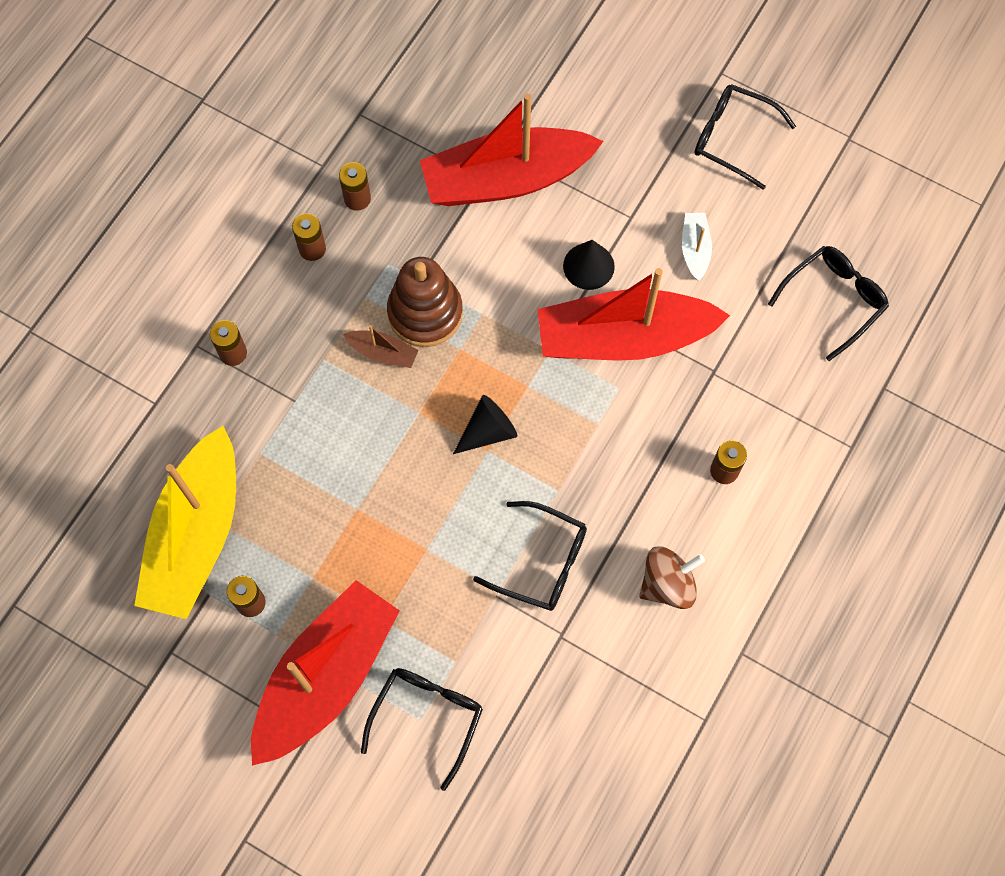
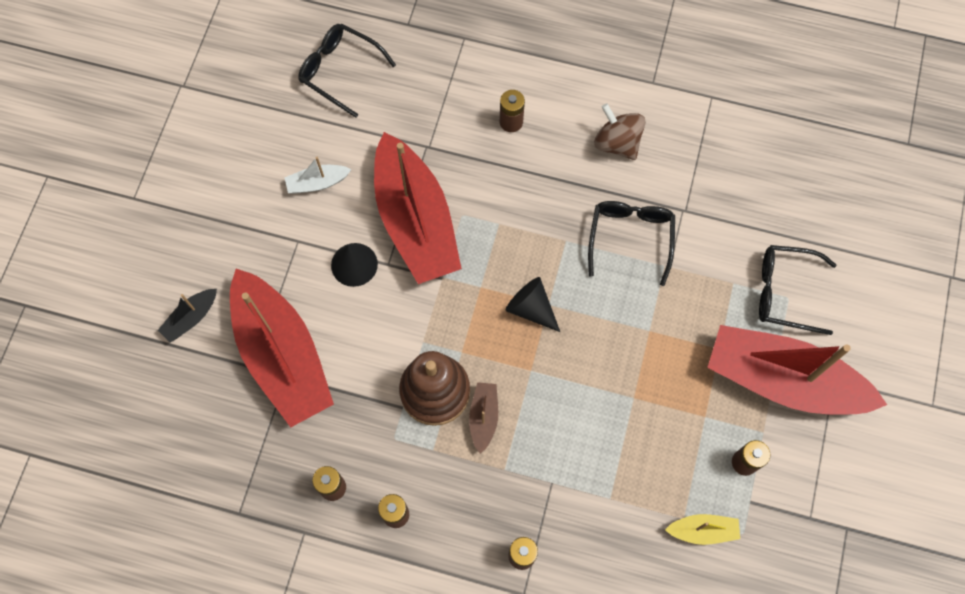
camera: 105 degrees left, 0 degrees up
(196, 535) = (702, 530): yellow boat -> yellow boat, size x0.41
(570, 104) = (191, 318): none -> black boat
(733, 138) = (200, 175): black glasses -> none

